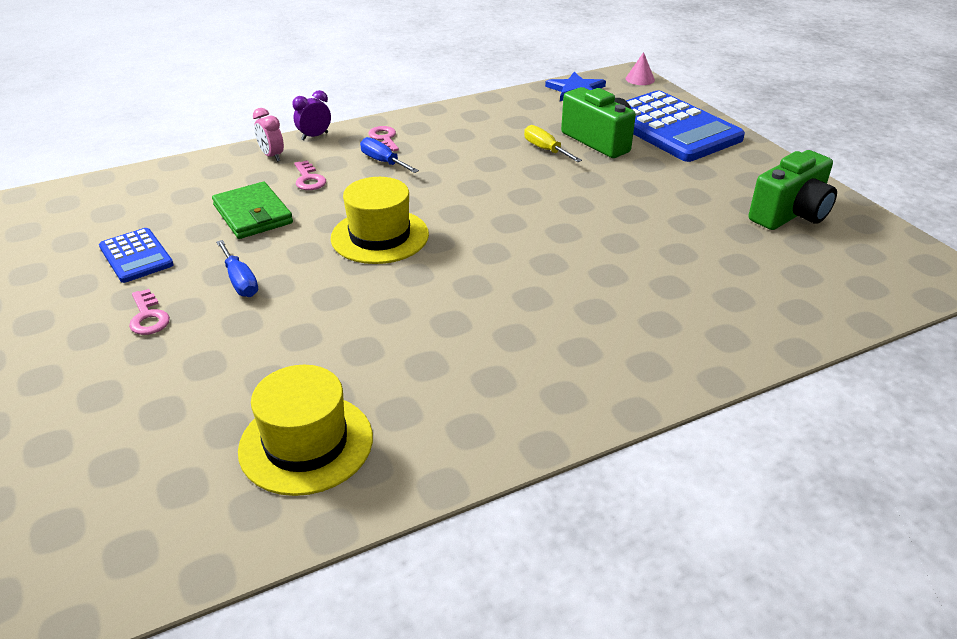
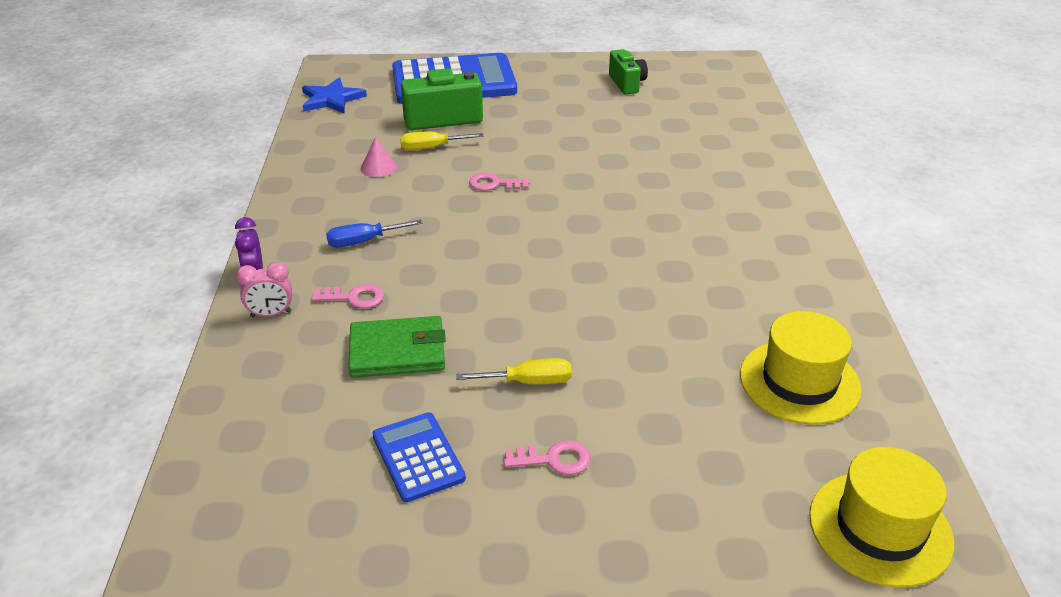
camera: 65 degrees left, 0 degrees up
(136, 256) = (418, 457): blue calculator -> blue calculator turned 105 degrees counterclockwise
(240, 281) = (529, 382): blue screwdriver -> yellow screwdriver
(380, 236) = (510, 276): yellow hat -> yellow hat (880, 528)
(384, 138) = (311, 229): pink key -> pink key (494, 184)
(640, 79) = (347, 64): pink cone -> pink cone (378, 167)
(790, 214) = (627, 83): green camera -> green camera, size x0.66

